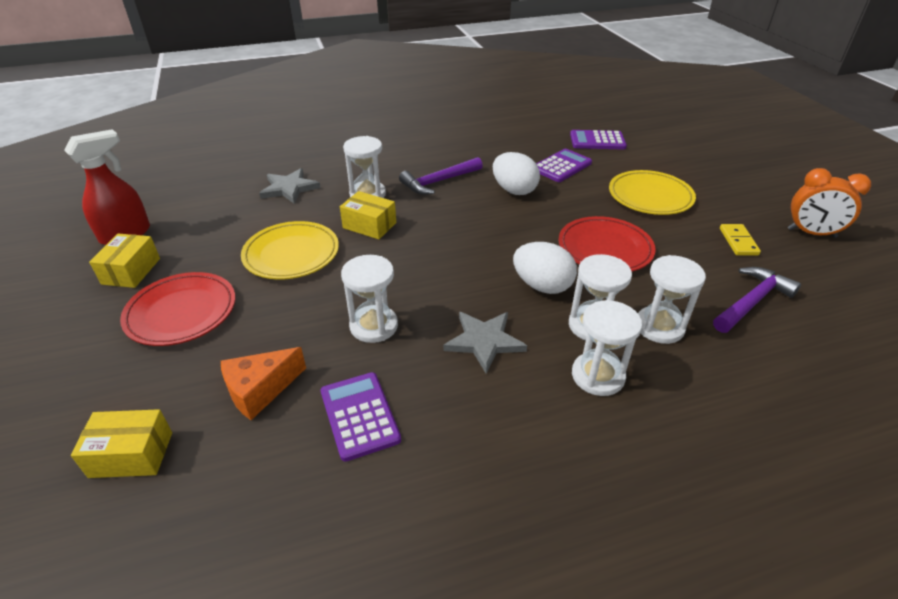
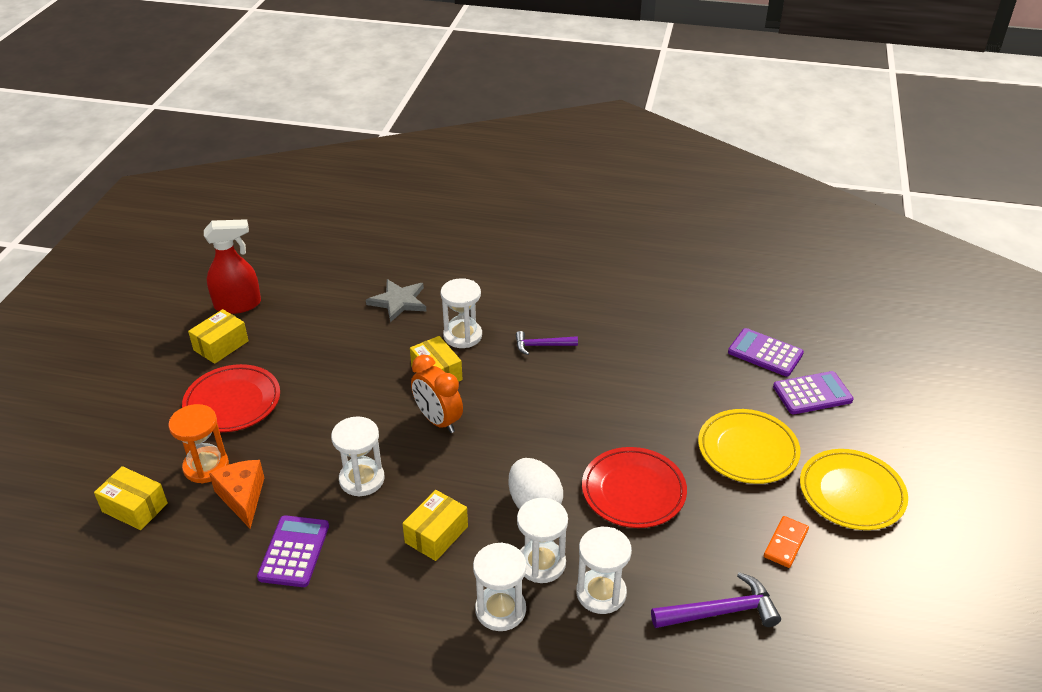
camera: 30 degrees right, 0 degrees up
(194, 379) = (206, 466): none -> orange hourglass
(260, 390) = (242, 497): orange cheese -> orange cheese turned 75 degrees clockwise
(291, 254) = (349, 378): yellow plate -> yellow plate (851, 493)
(438, 182) = (541, 345): purple hammer -> purple hammer, size x0.65
(484, 341) = (436, 534): grey star -> yellow box
(514, 190) = (608, 385): white egg -> none
(561, 166) = (688, 373): purple calculator -> purple calculator (812, 393)
(738, 241) = (785, 543): yellow domino -> orange domino
(811, 233) = (885, 570): orange clock -> orange clock (438, 420)

